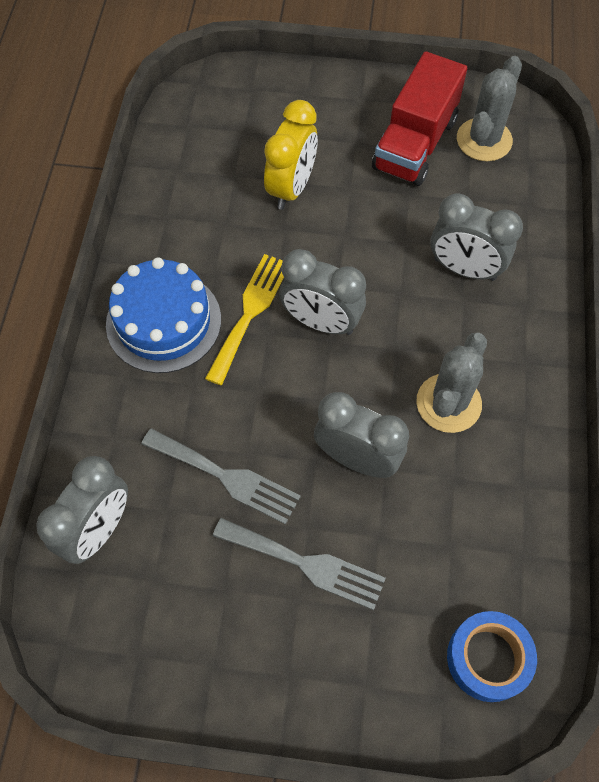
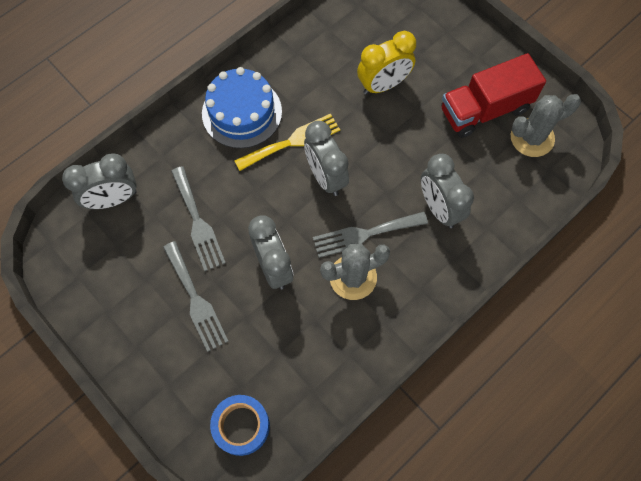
camera: 40 degrees right, 5 degrees up
(418, 350) = (364, 234): none -> grey fork

